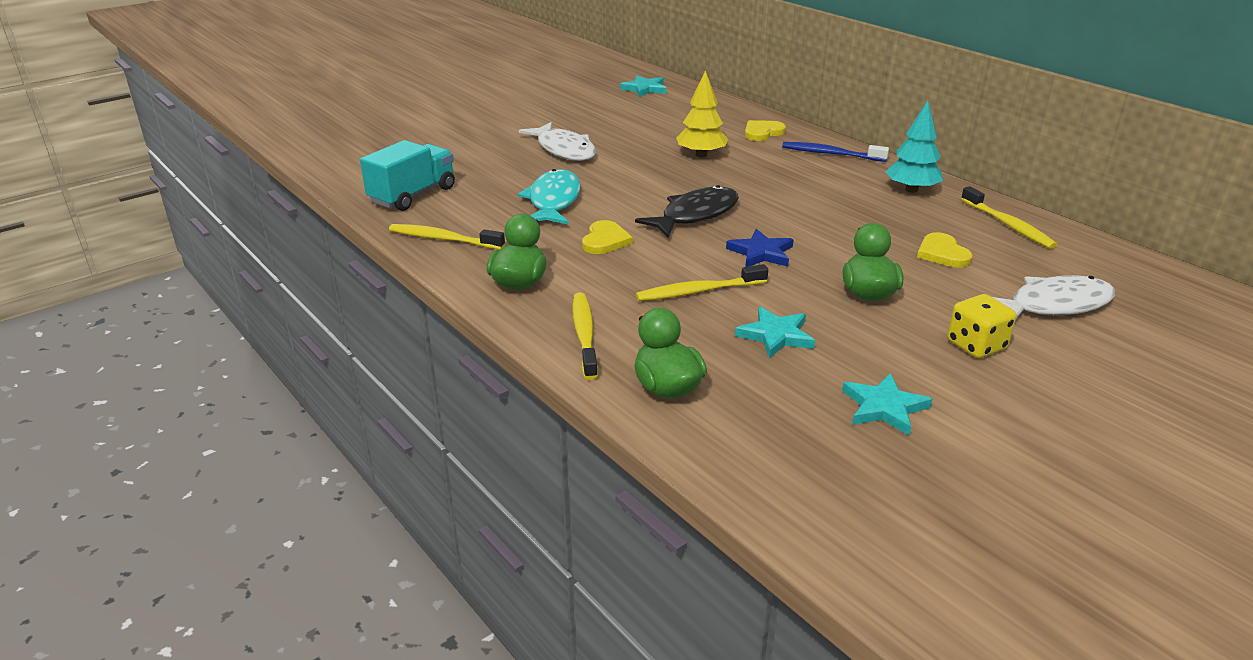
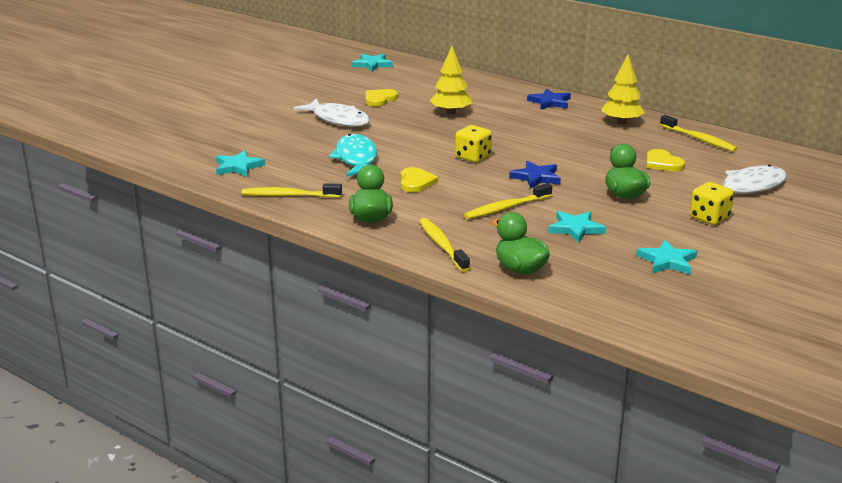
camera: 15 degrees left, 5 degrees down
(413, 195) = (238, 167): turquoise truck -> turquoise star
(695, 215) = (473, 157): black fish -> yellow dice
(762, 132) = (489, 91): yellow heart -> yellow heart (379, 99)
(831, 154) = (550, 102): blue toothbrush -> blue star
(911, 190) = (621, 122): turquoise tree -> yellow tree

